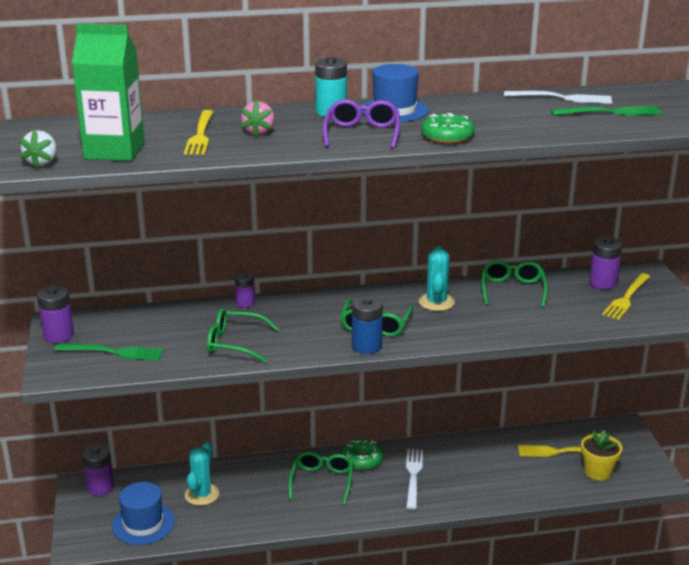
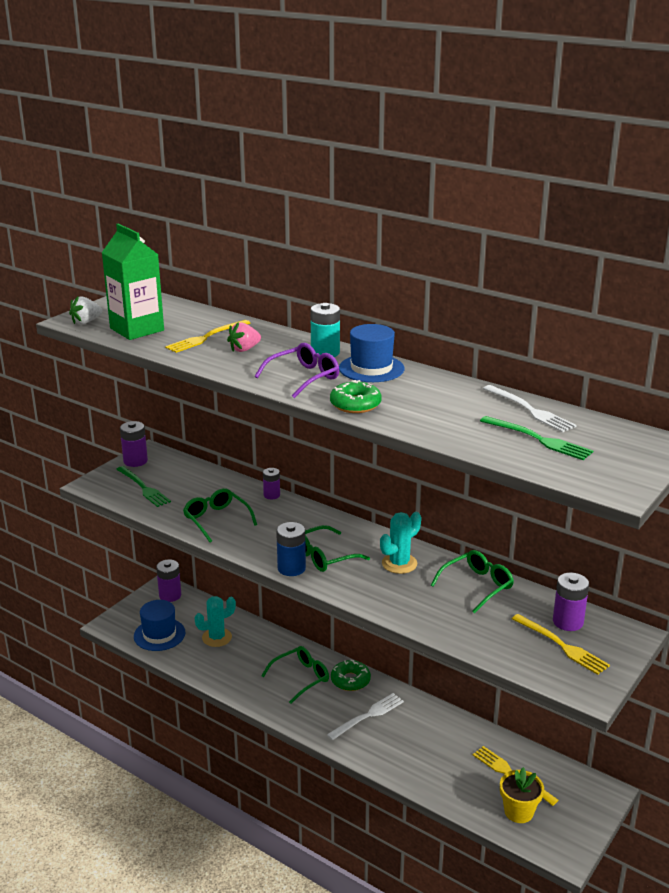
camera: 45 degrees right, 0 degrees up
(626, 298) = (562, 646): yellow fork -> yellow fork turned 120 degrees counterclockwise

